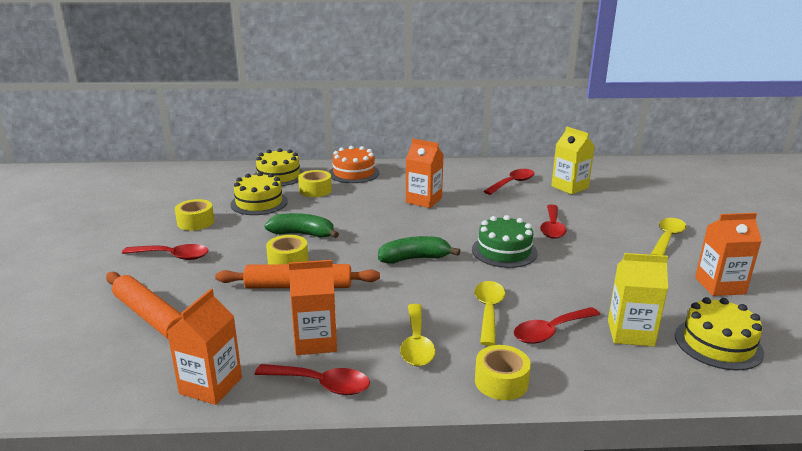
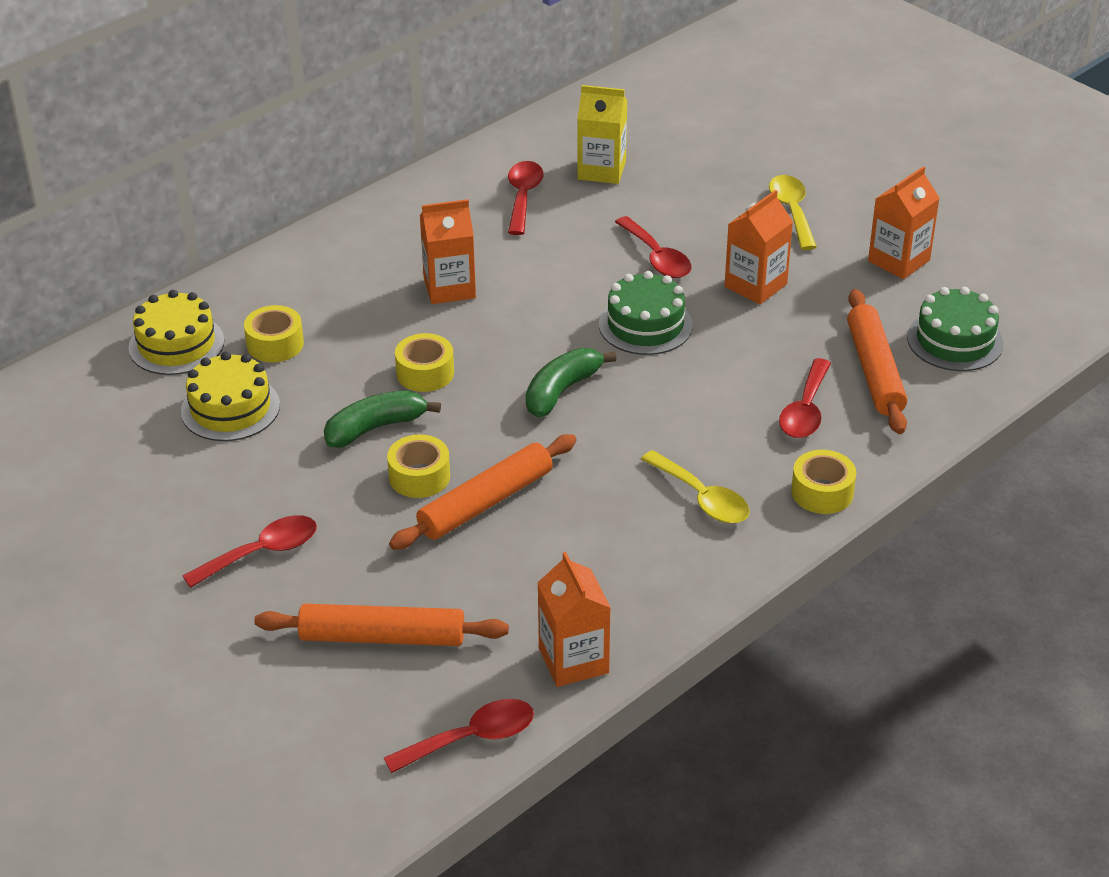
camera: 40 degrees left, 15 degrees up
(196, 222) = (196, 487): yellow tape -> yellow tape (425, 373)
(315, 341) = (603, 555): orange carton -> orange carton (755, 285)
(321, 384) = (673, 593): red spoon -> red spoon (472, 738)
(354, 173) = (281, 282): orange cake -> none
(488, 311) = (722, 418): yellow spoon -> none
(630, 333) = (875, 370): yellow carton -> orange rolling pin
(718, 344) = (955, 340): yellow cake -> green cake

